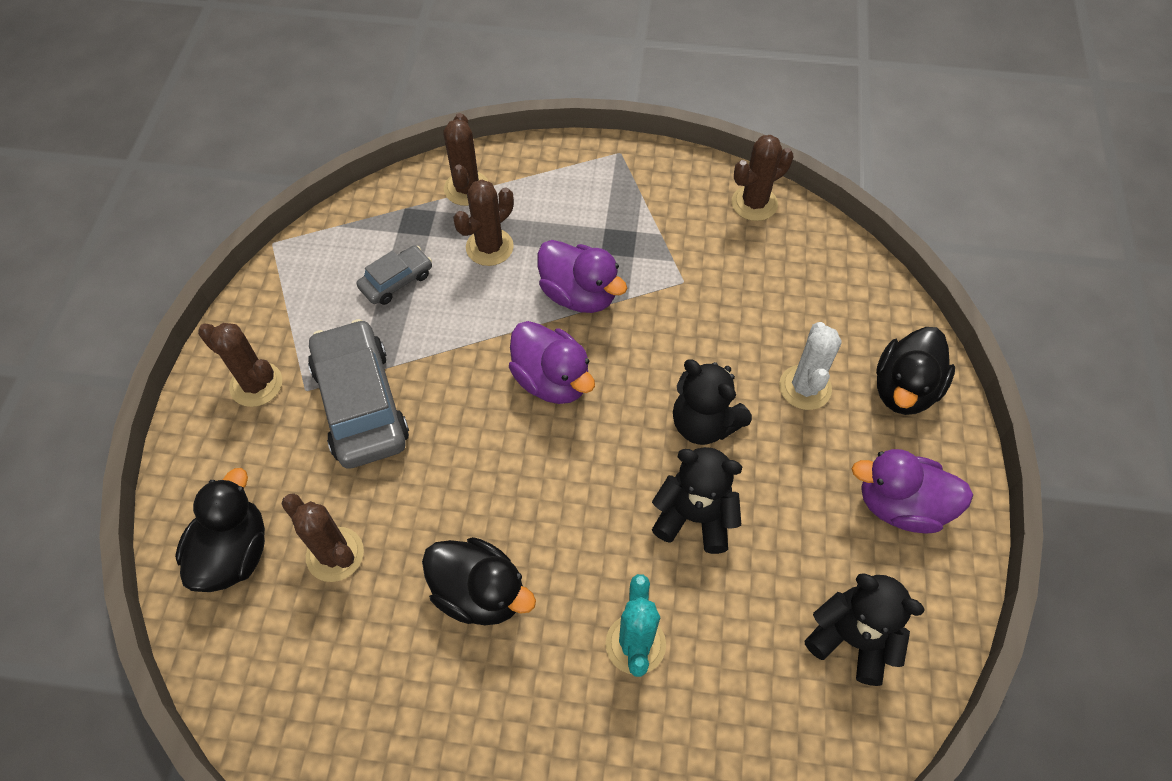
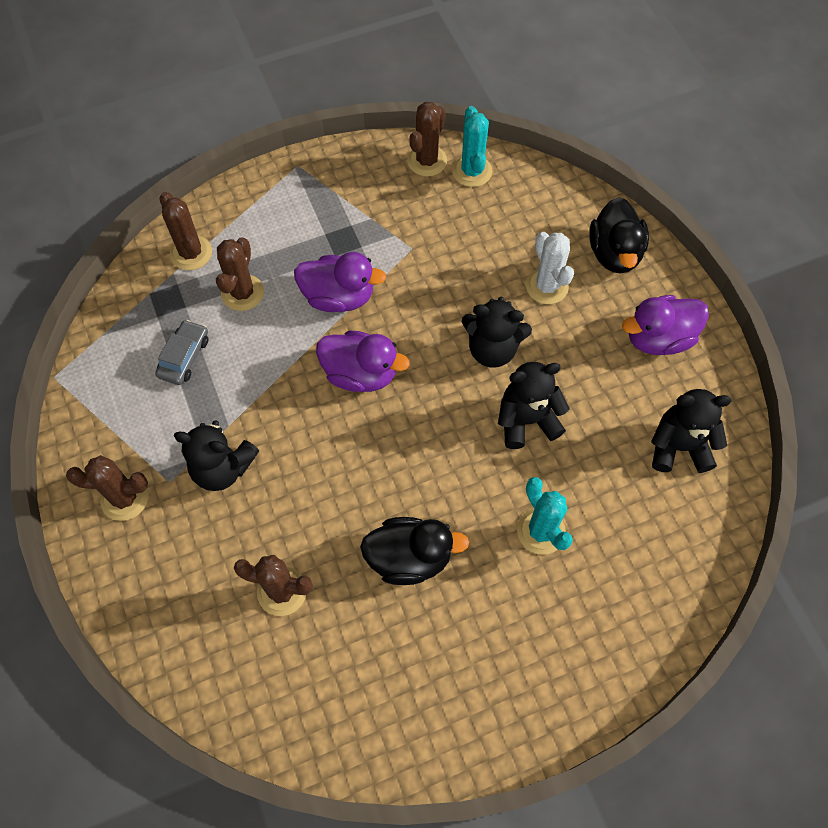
camera: 30 degrees left, 5 degrees up
(234, 553) = (201, 634): black duck -> none
(361, 403) = (222, 468): grey car -> black teddy bear
(796, 234) = (472, 171): none -> turquoise cactus

